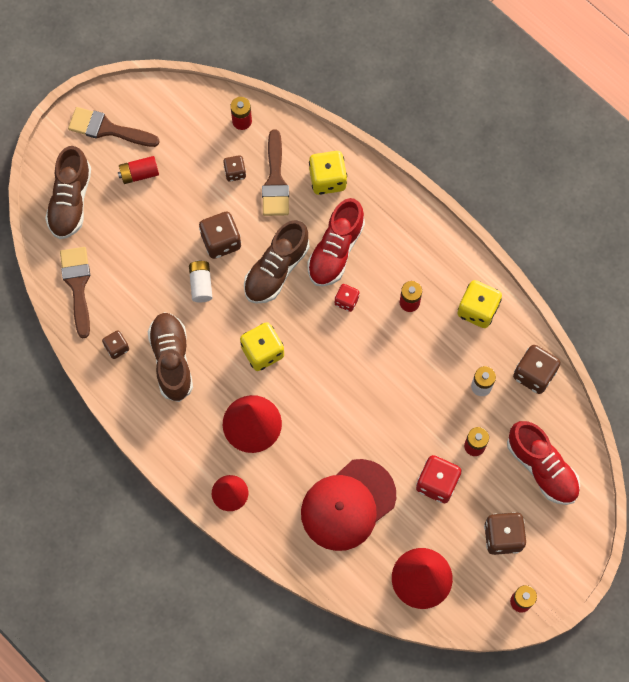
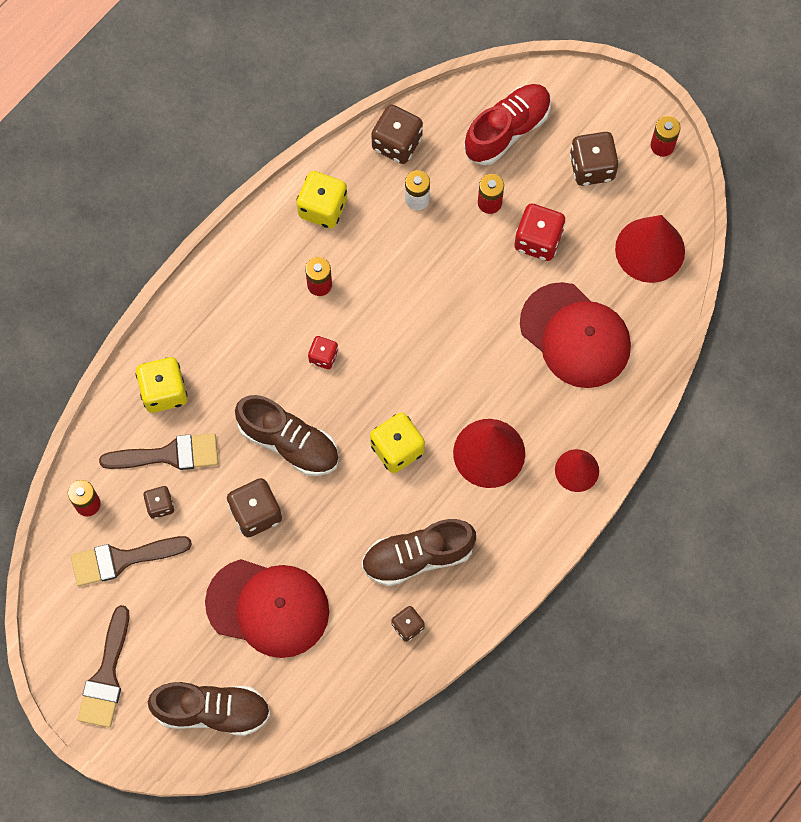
camera: 95 degrees left, 0 degrees up
(77, 285) = (329, 686): brown brush -> brown brush (122, 559)
(139, 174) = (169, 626): red battery -> none
(145, 245) = (268, 607): none -> red cap
(201, 284) = (315, 532): white battery -> none
(335, 250) = (258, 374): red shoe -> none

